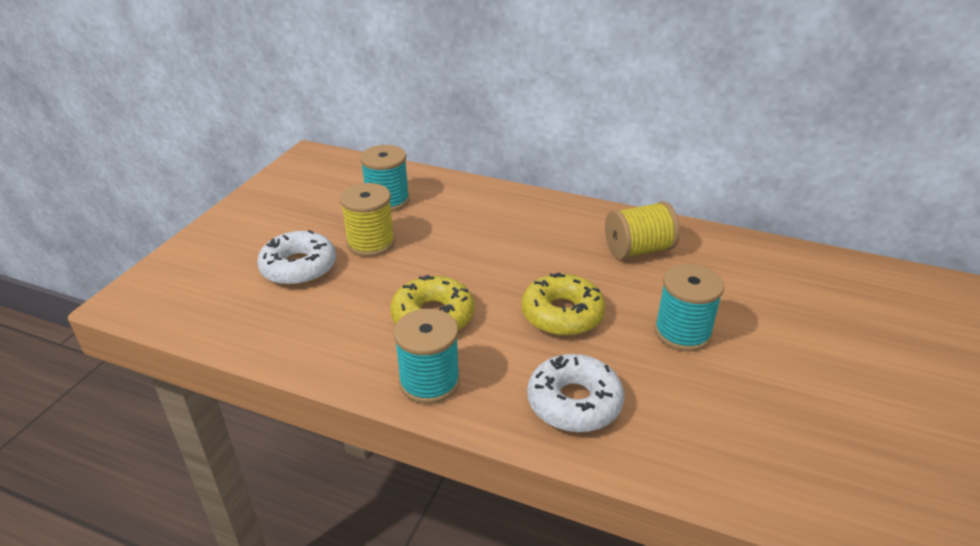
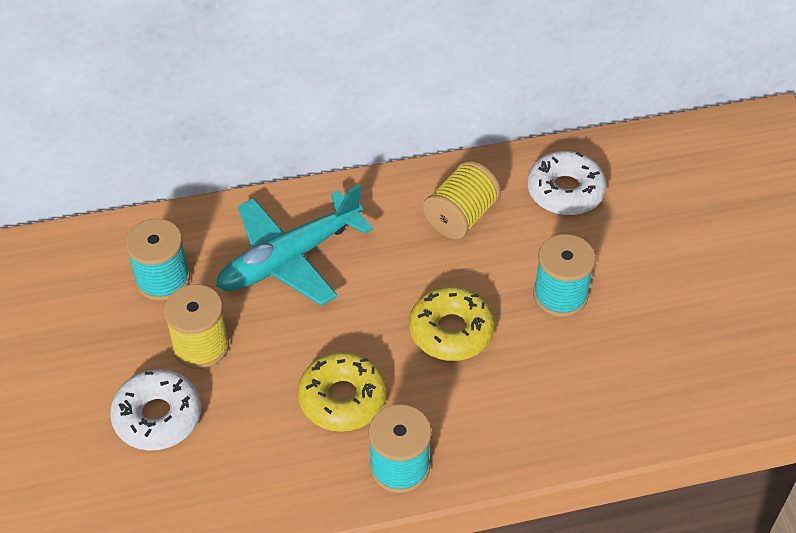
camera: 35 degrees left, 15 degrees up
(483, 223) = (290, 258): none -> turquoise plane
(574, 402) = (527, 416): white donut -> white donut (565, 191)

